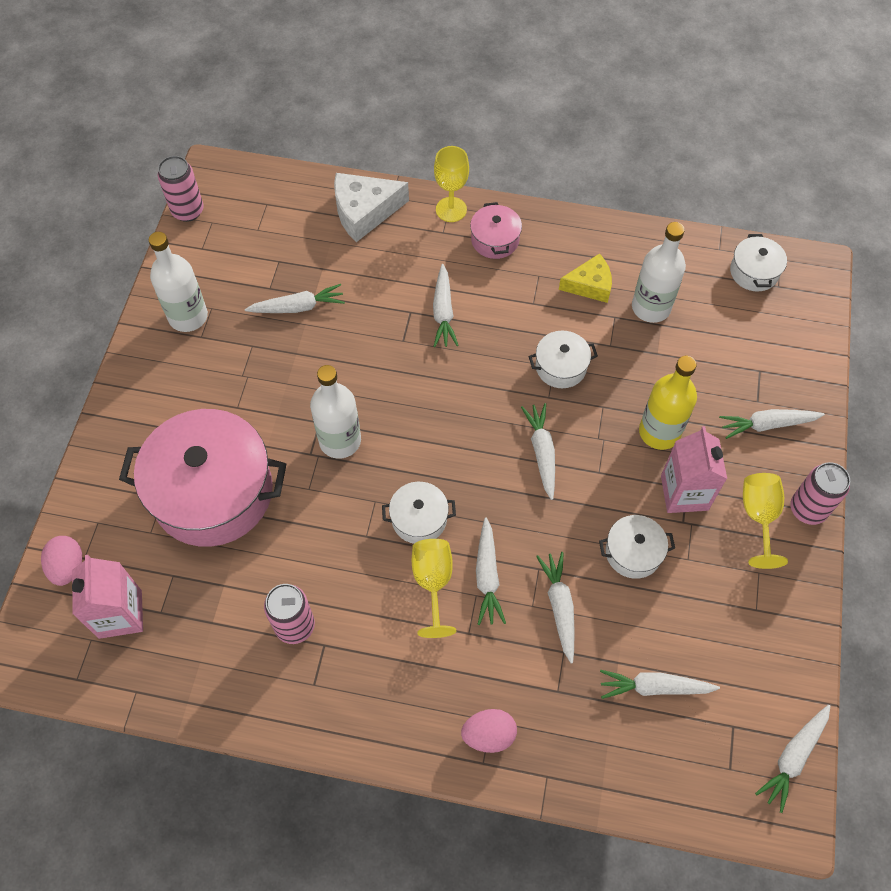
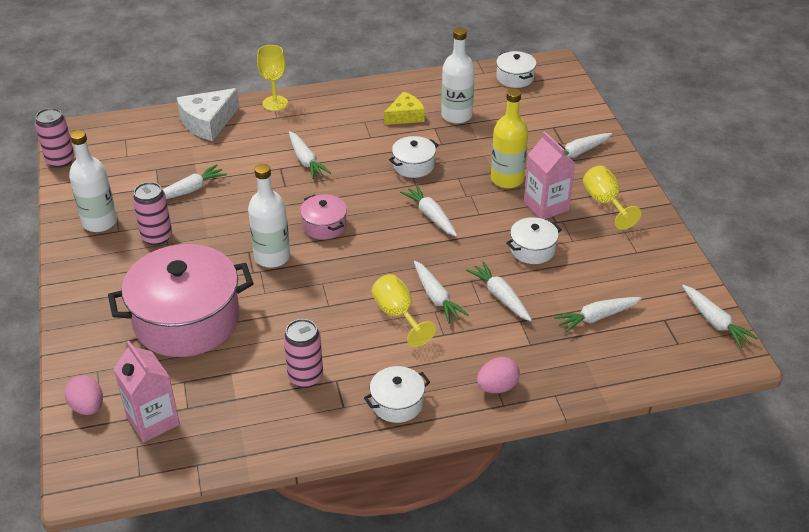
camera: 25 degrees left, 20 degrees down
(419, 519) = (363, 282): white pot -> white pot (397, 403)
(495, 240) = (319, 111): pink pot -> pink pot (324, 225)
(793, 757) = (714, 322): white carrot -> white carrot turned 45 degrees counterclockwise
(807, 509) = (634, 188): pink can -> pink can (157, 237)

